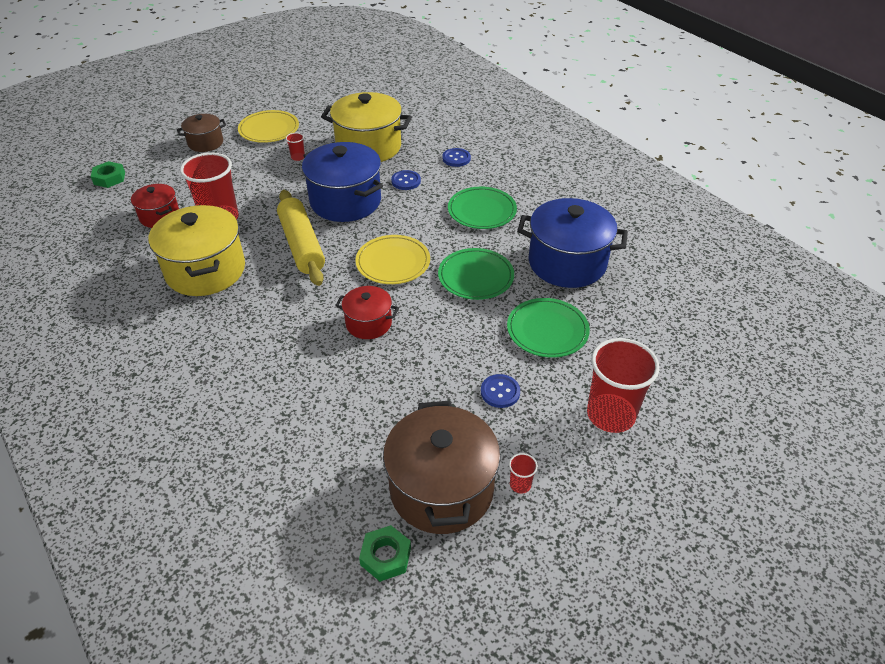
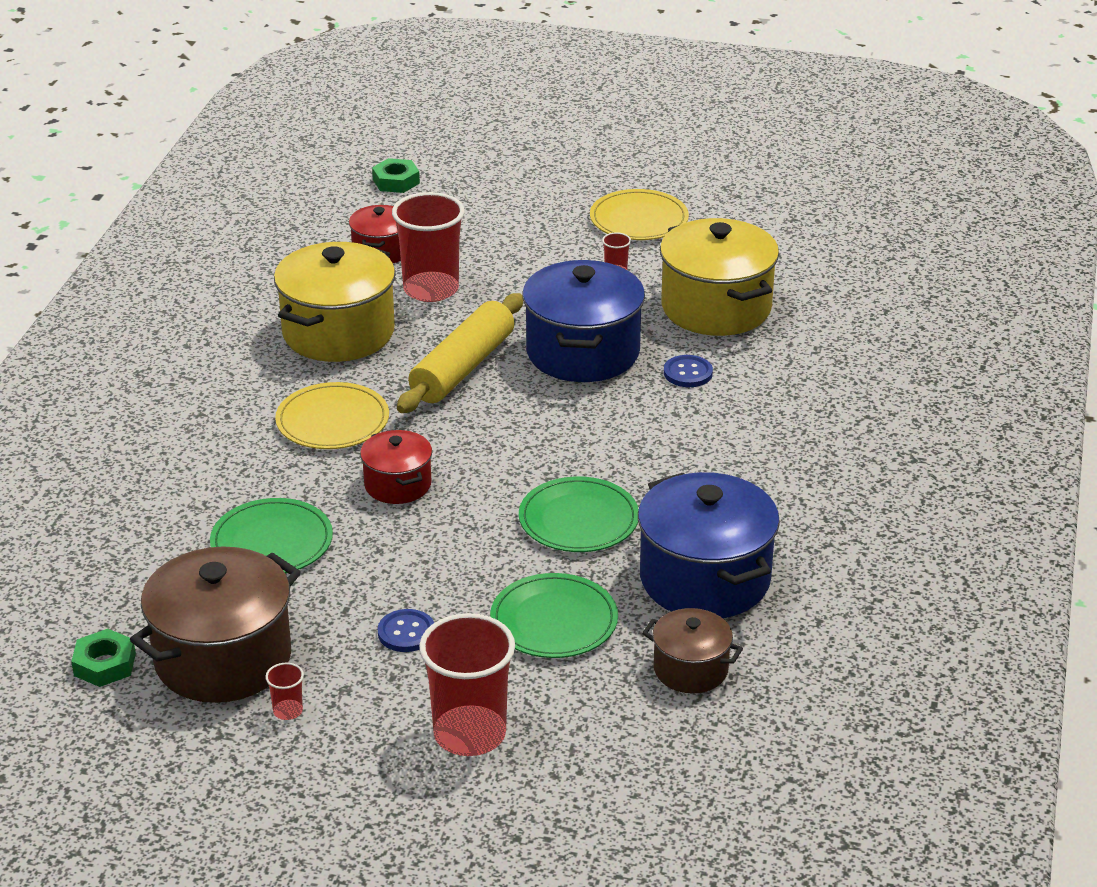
camera: 50 degrees right, 10 degrees down
(205, 143) = (546, 196): brown pot -> brown pot (690, 669)
(393, 262) = (521, 446): yellow plate -> yellow plate (332, 421)
(456, 158) = (797, 385): blue button -> none
(482, 210) = (714, 461): green plate -> green plate (272, 542)

